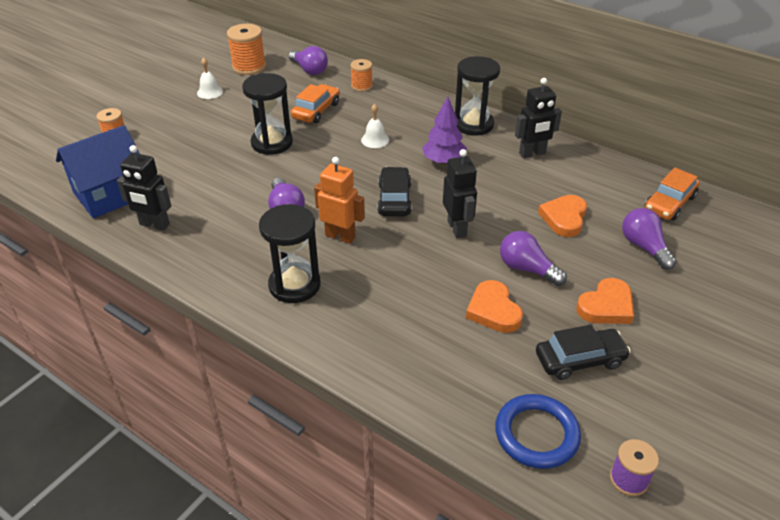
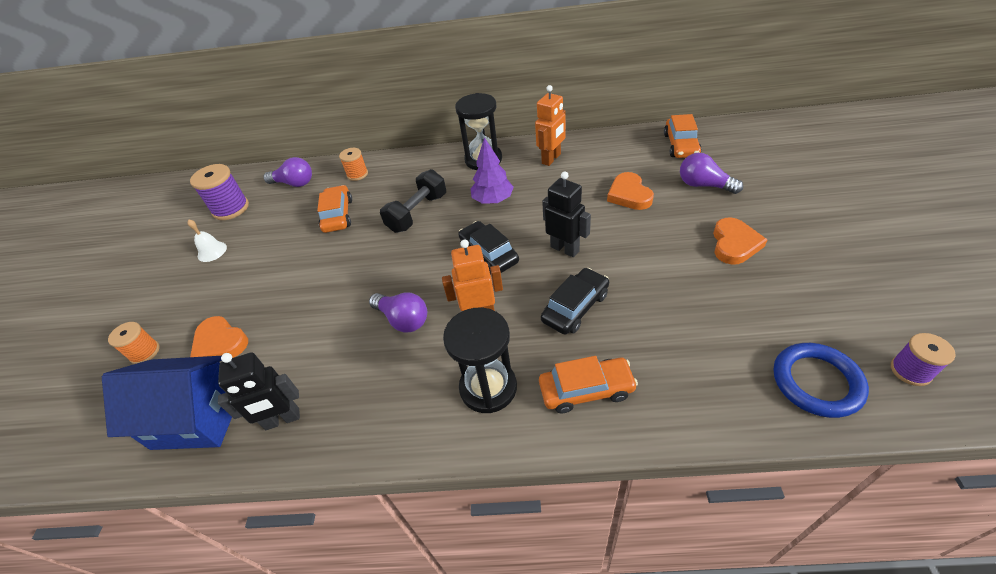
camera: 30 degrees left, 5 degrees up
(111, 194) = (198, 418): blue house -> blue house turned 75 degrees clockwise
(249, 67) = (231, 209): orange spool -> purple spool
(272, 143) = (325, 266): black hourglass -> none
(358, 328) = (586, 390): none -> orange car
(375, 140) = (417, 213): white bell -> black dumbbell
(493, 310) = (668, 299): orange heart -> orange heart (220, 343)
(527, 269) = (651, 250): purple light bulb -> none
(532, 154) = (551, 159): black robot -> orange robot
(579, 360) = (768, 298): black car -> black car (575, 307)

